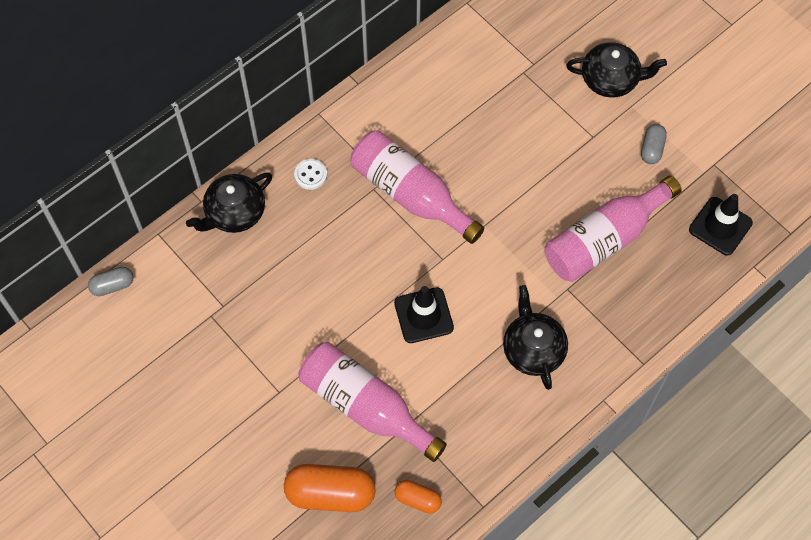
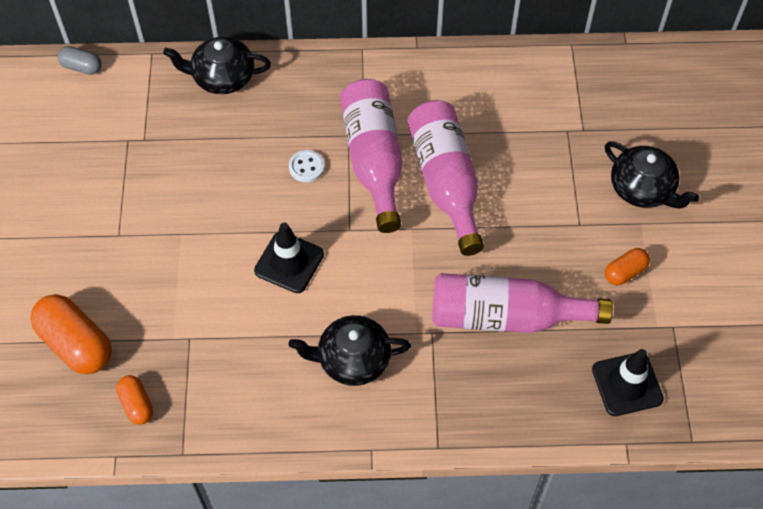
camera: 40 degrees right, 5 degrees down
(310, 175) = (309, 90): white button -> white button (306, 167)
(365, 406) = (171, 297): pink bottle -> pink bottle (446, 182)
(533, 349) = (352, 359): black teapot -> black teapot turned 120 degrees counterclockwise
(652, 149) = (625, 272): grey capsule -> orange capsule

